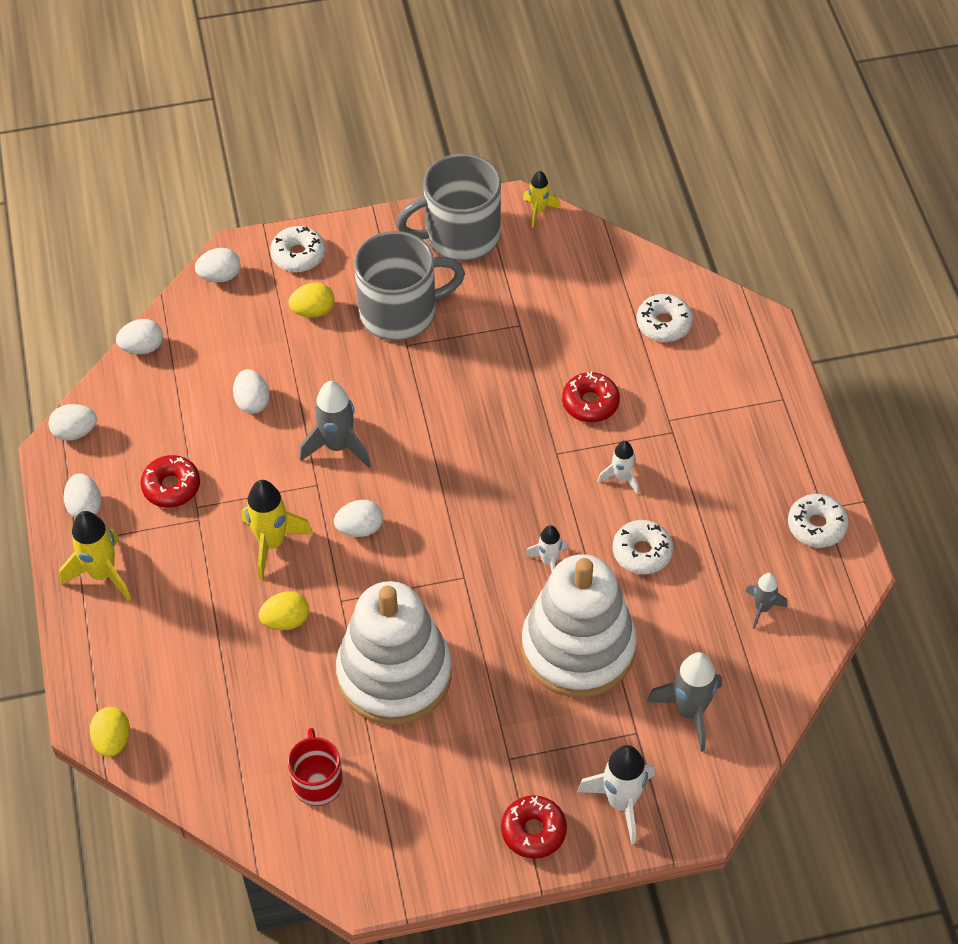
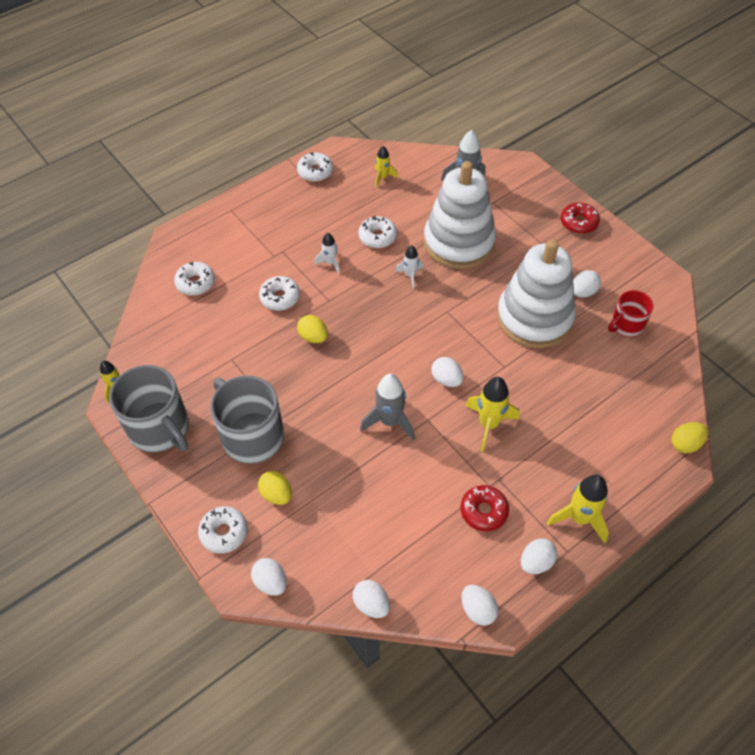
camera: 115 degrees left, 0 degrees up
(252, 402) = (381, 495): white egg -> white egg (583, 292)
(286, 620) = (538, 389): yellow egg -> yellow egg (313, 337)
(590, 403) = (280, 297): red donut -> white donut
(621, 802) = (536, 195): white rocket -> none
(762, 608) = (383, 177): grey rocket -> yellow rocket

